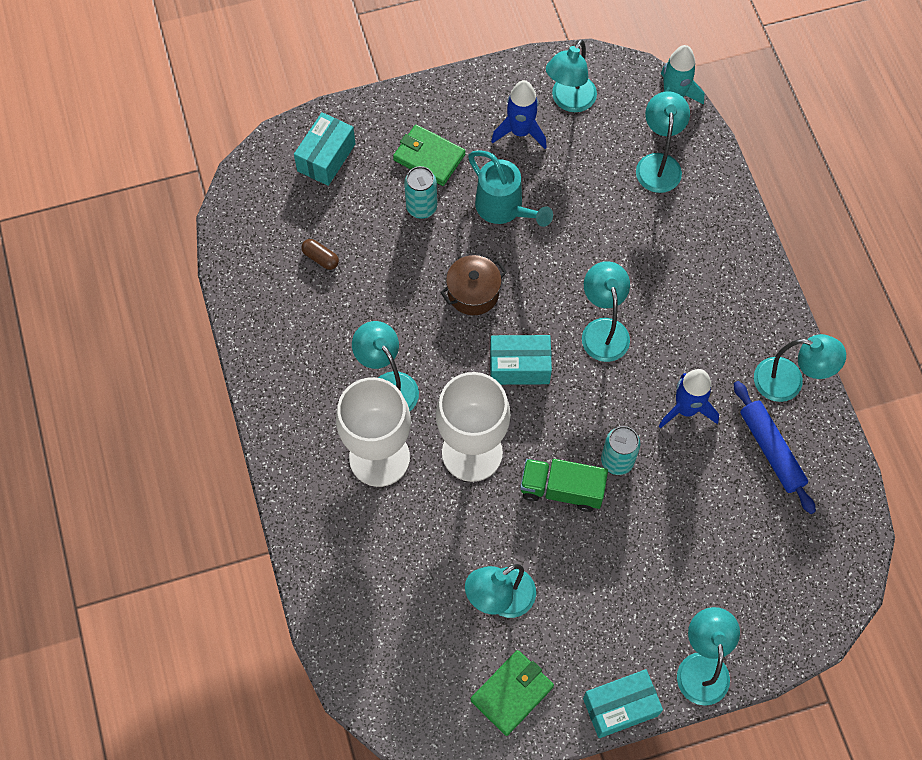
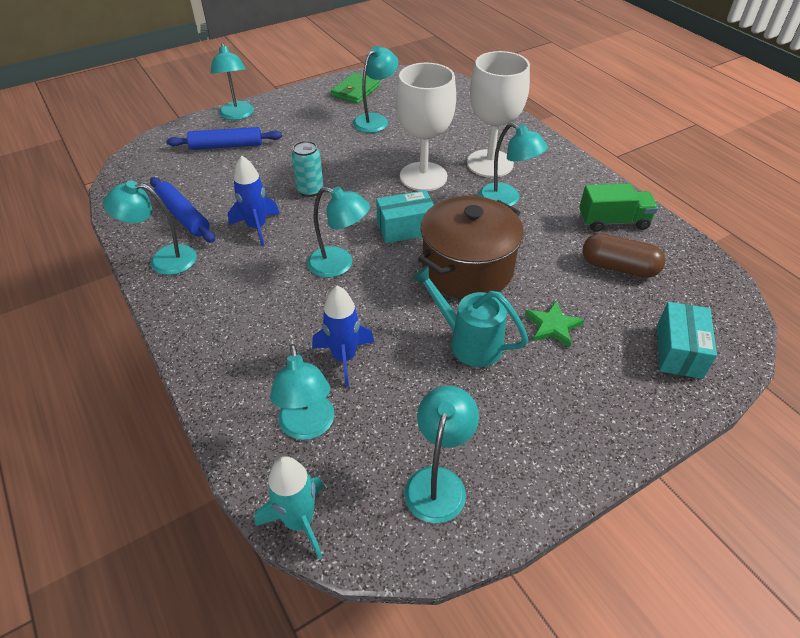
camera: 165 degrees right, 20 degrees down
(320, 258) = (619, 267): brown capsule -> brown capsule, size x1.92
(421, 207) = (552, 326): turquoise can -> green star
(429, 157) = (572, 375): green wallet -> none
(473, 293) = (467, 268): brown pot -> brown pot, size x1.86
(520, 132) = (484, 427): blue rocket -> blue rocket (344, 358)
(561, 489) = (349, 170): green truck -> green truck (613, 221)
(603, 330) = (339, 265): turquoise lamp -> turquoise lamp turned 45 degrees counterclockwise
(620, 707) = (288, 95): turquoise box -> none
(719, 587) = (226, 146): none -> blue rolling pin

